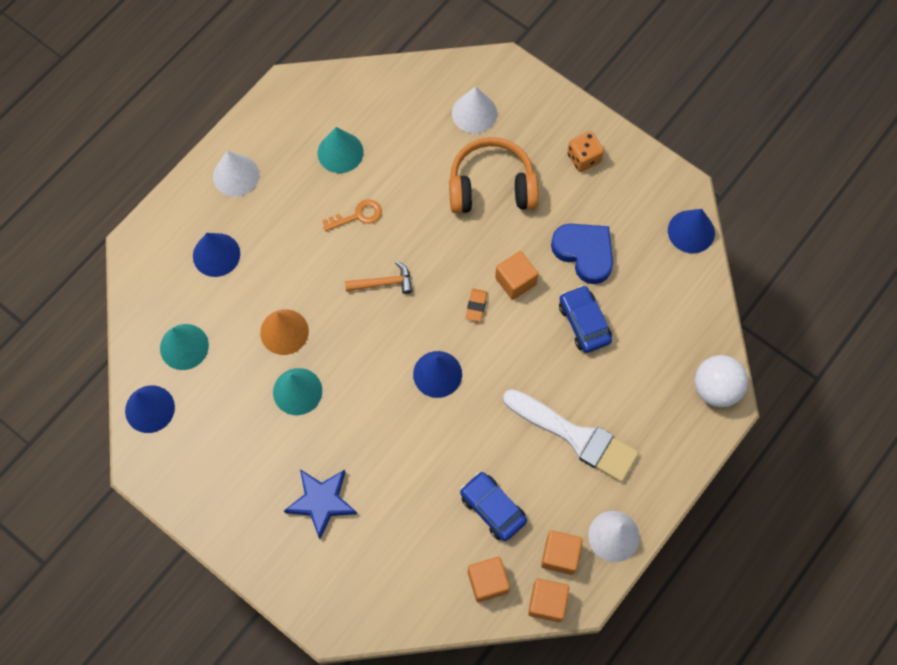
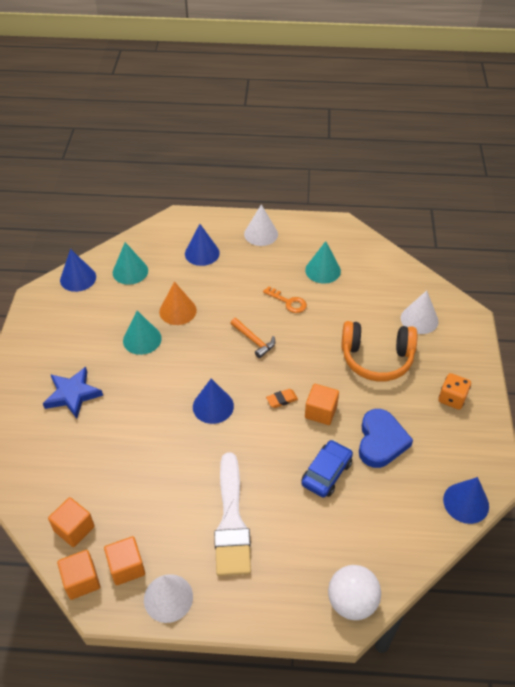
camera: 55 degrees right, 20 degrees down
(491, 187) = (376, 358): orange headphones -> orange headphones turned 135 degrees clockwise
(492, 508) = (135, 498): blue car -> none

